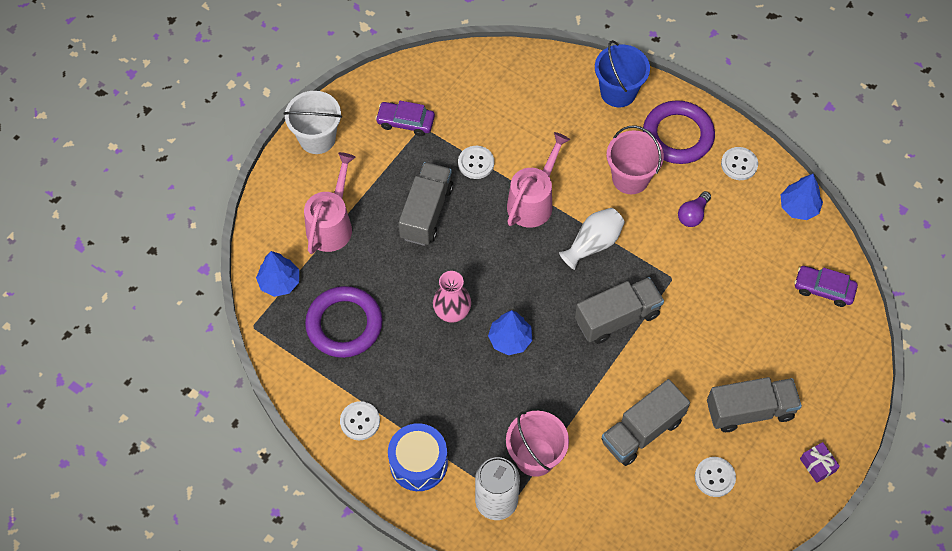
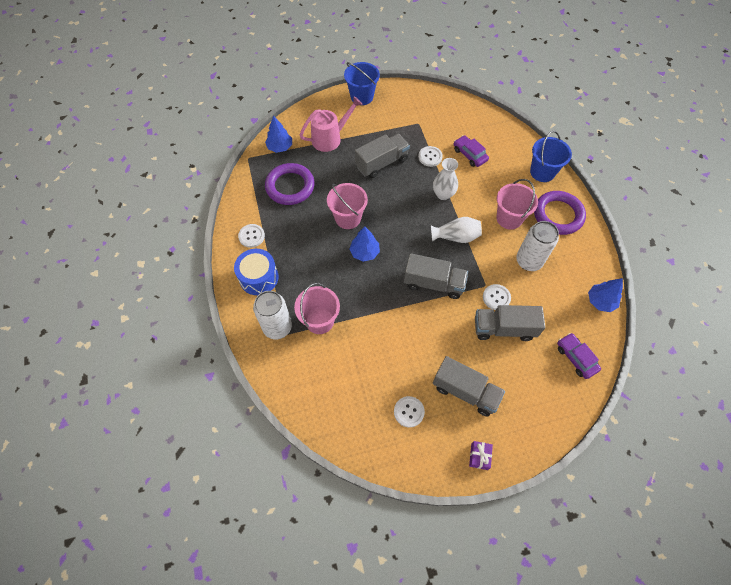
camera: 40 degrees right, 0 degrees up
(317, 138) = (362, 97): white bucket -> blue bucket
(405, 122) = (412, 116): purple car -> purple car (470, 154)
(452, 312) = (348, 218): pink vase -> pink bucket
(533, 201) = (443, 194): pink watering can -> white vase
(642, 431) = (390, 353): grey truck -> grey truck (504, 328)
(693, 215) = (529, 261): purple light bulb -> white can
(739, 164) = (582, 253): white button -> white button (496, 297)

